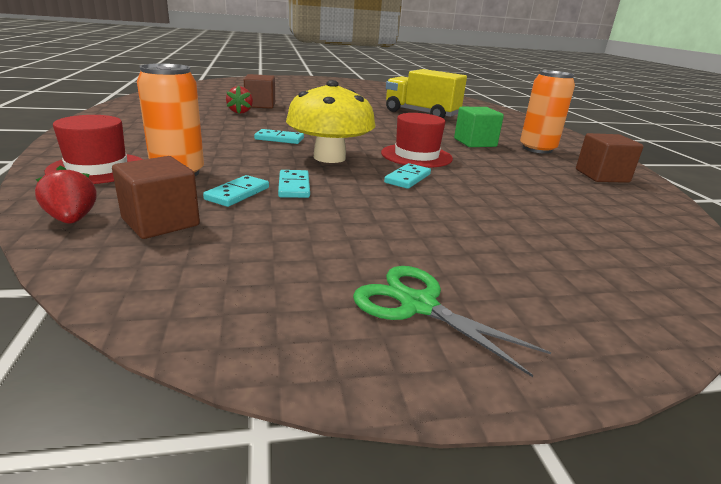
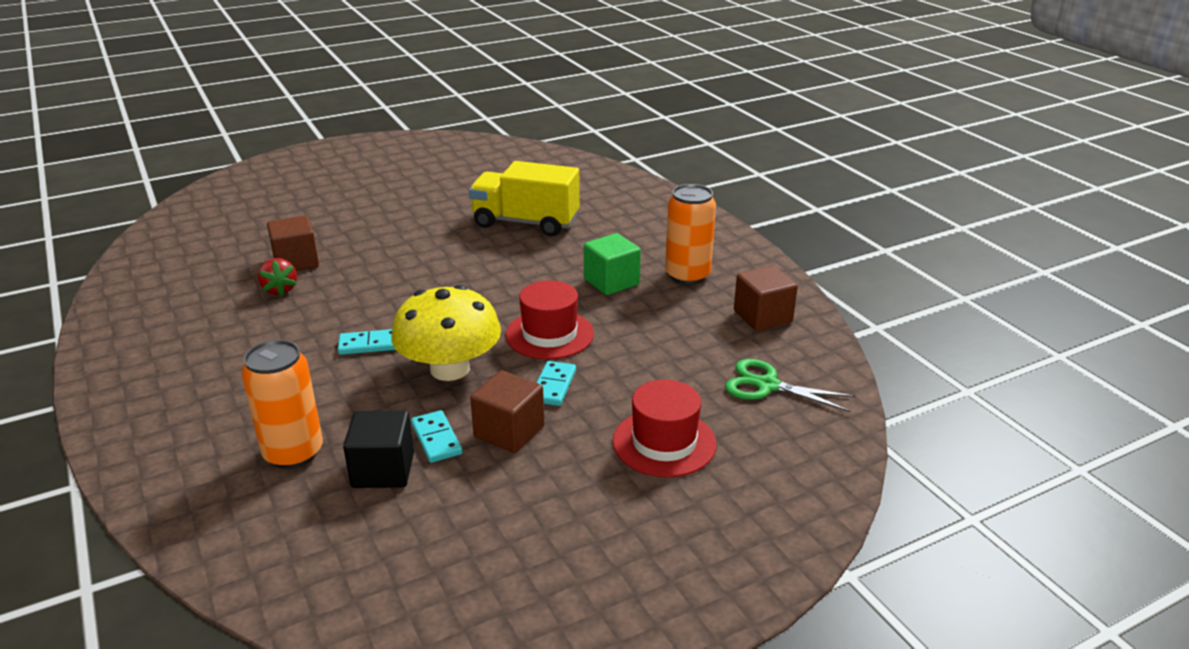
camera: 15 degrees left, 5 degrees up
(72, 219) = (242, 562): red strawberry -> none
(97, 168) = (194, 473): red hat -> red hat (664, 443)
(161, 222) = (334, 539): brown cube -> brown cube (509, 432)
(237, 193) = (383, 470): turquoise domino -> black cube
(418, 305) = (616, 571): green scissors -> green scissors (767, 385)

